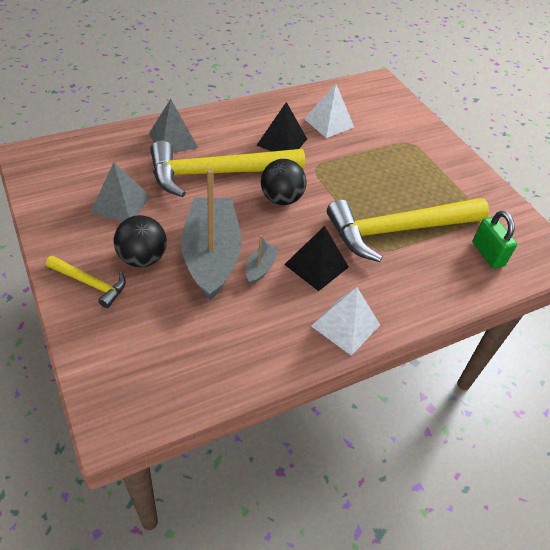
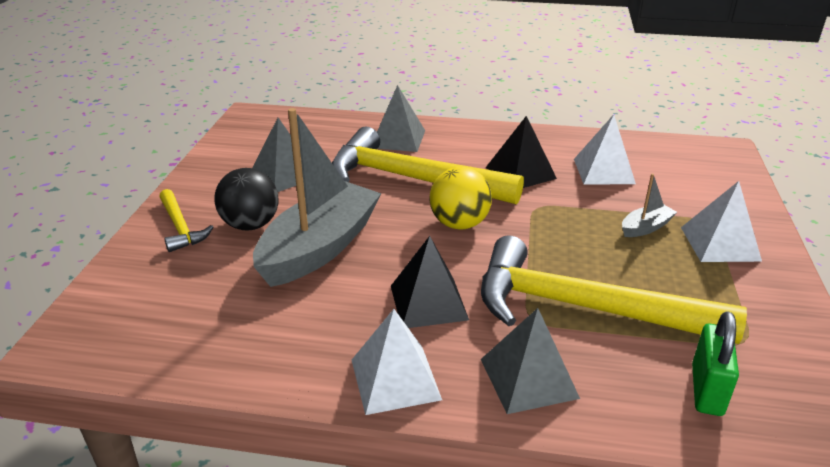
camera: 40 degrees right, 15 degrees down
(260, 268) = (359, 279): grey boat -> grey boat (645, 227)
(281, 199) = (459, 224): black ball -> yellow ball
(408, 288) = (528, 378): none -> grey pyramid
(427, 156) = (720, 244): none -> white pyramid

